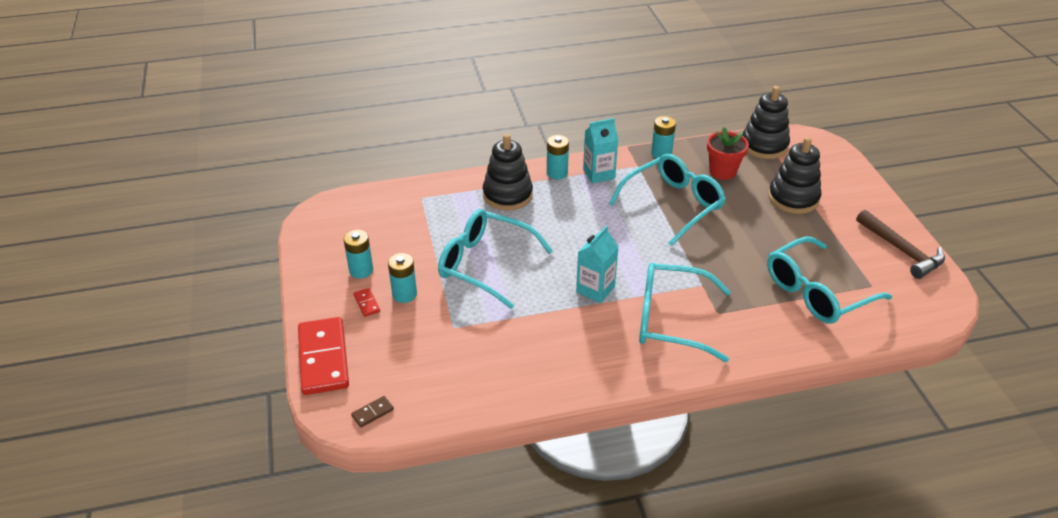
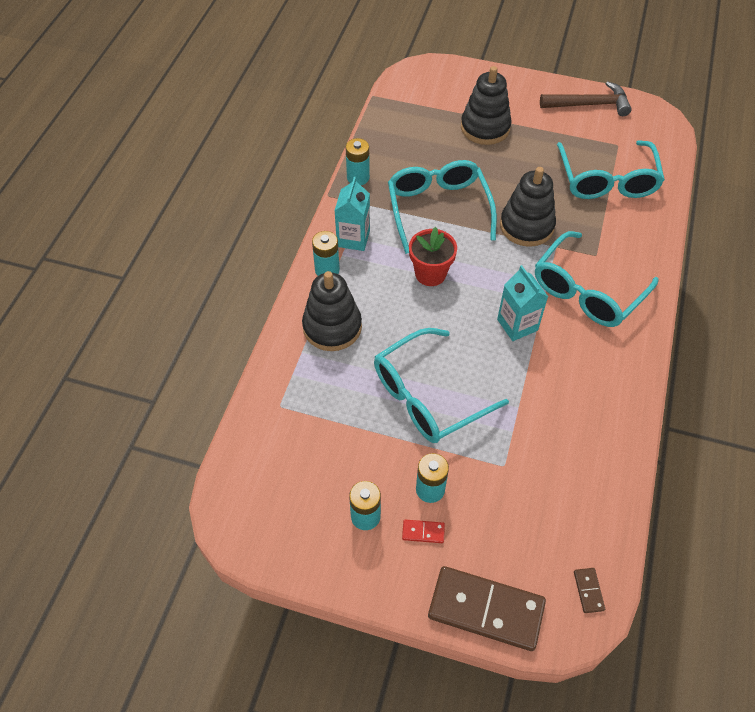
camera: 60 degrees left, 15 degrees up
(323, 358) = (486, 610): red domino -> brown domino
(722, 171) = (416, 151): red flower pot -> red flower pot (430, 274)
(764, 145) = (401, 104): black stacking toy -> black stacking toy (526, 226)

